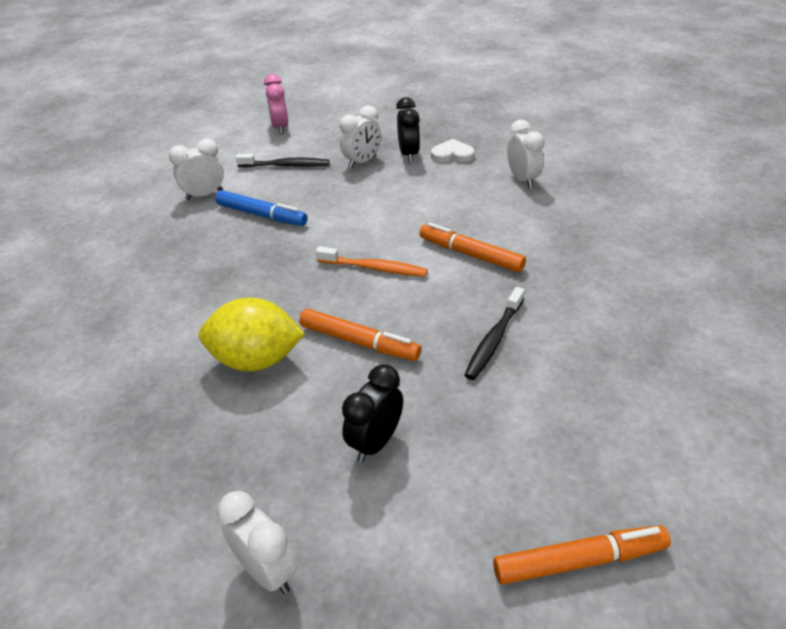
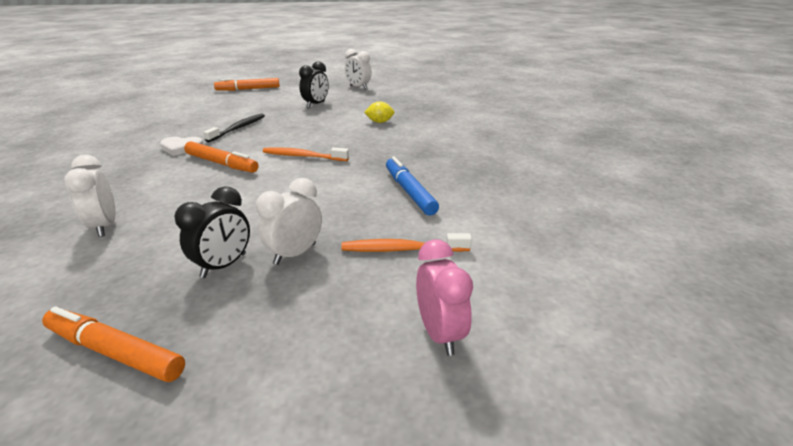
camera: 175 degrees right, 10 degrees down
(204, 195) = (485, 211): white clock -> none
(256, 360) = (379, 122): yellow lemon -> yellow lemon, size x0.51
(261, 215) = (409, 192): blue marker -> blue marker turned 45 degrees clockwise
(286, 165) = (402, 249): black toothbrush -> orange toothbrush
(359, 342) = (320, 127): orange marker -> orange marker (115, 352)
(409, 155) = (224, 265): black clock -> black clock turned 135 degrees counterclockwise
(452, 155) = (161, 265): white heart -> white heart (181, 148)

